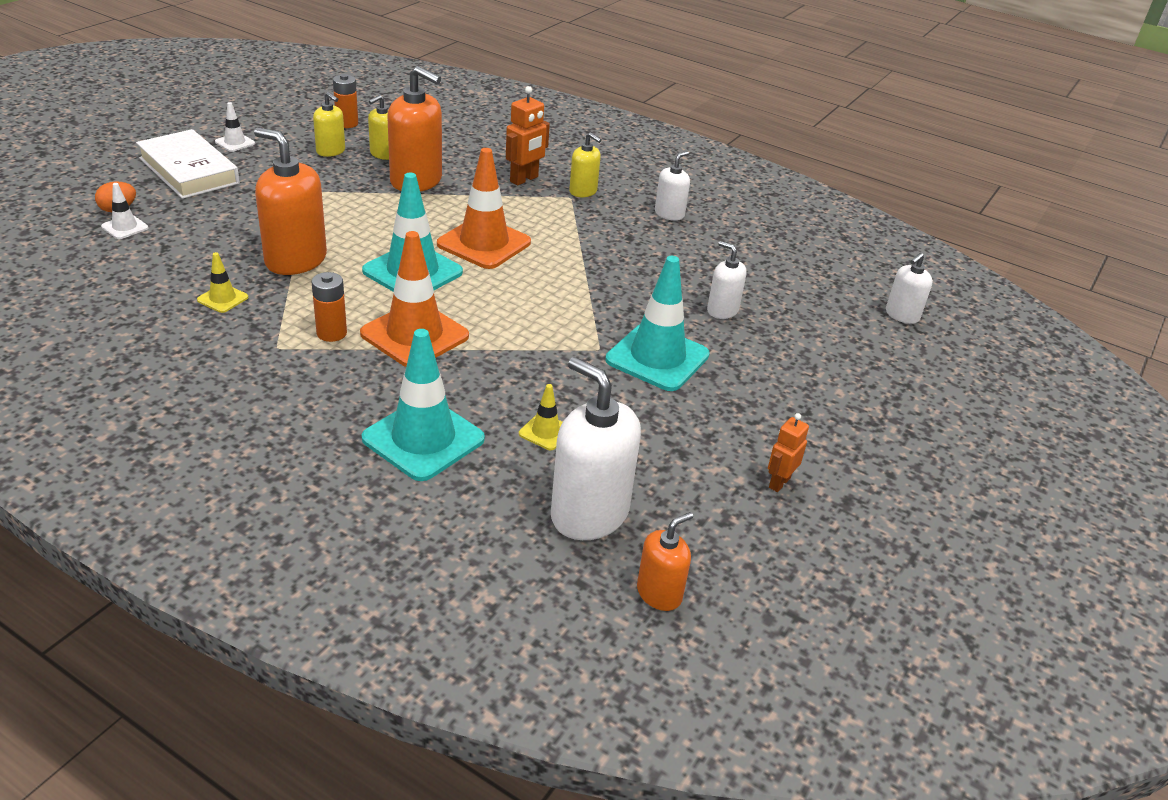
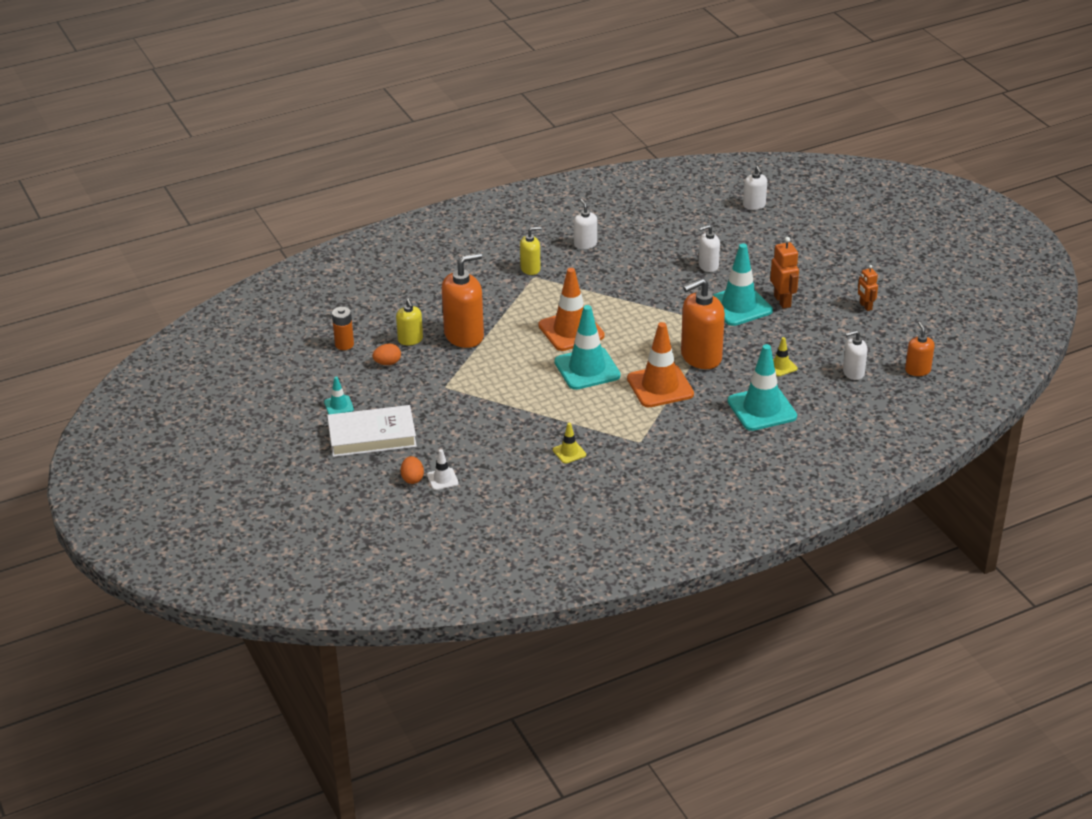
camera: 55 degrees left, 0 degrees up
(235, 143) = (338, 406): white traffic cone -> turquoise traffic cone
(295, 260) = (540, 413): orange soap dispenser -> orange soap dispenser (701, 357)
(331, 151) = (387, 363): yellow soap dispenser -> orange egg
(331, 333) = (638, 417): orange battery -> none
(524, 179) = (495, 288): orange robot -> orange robot (782, 301)
(589, 514) = (853, 373): white soap dispenser -> white soap dispenser, size x0.54

